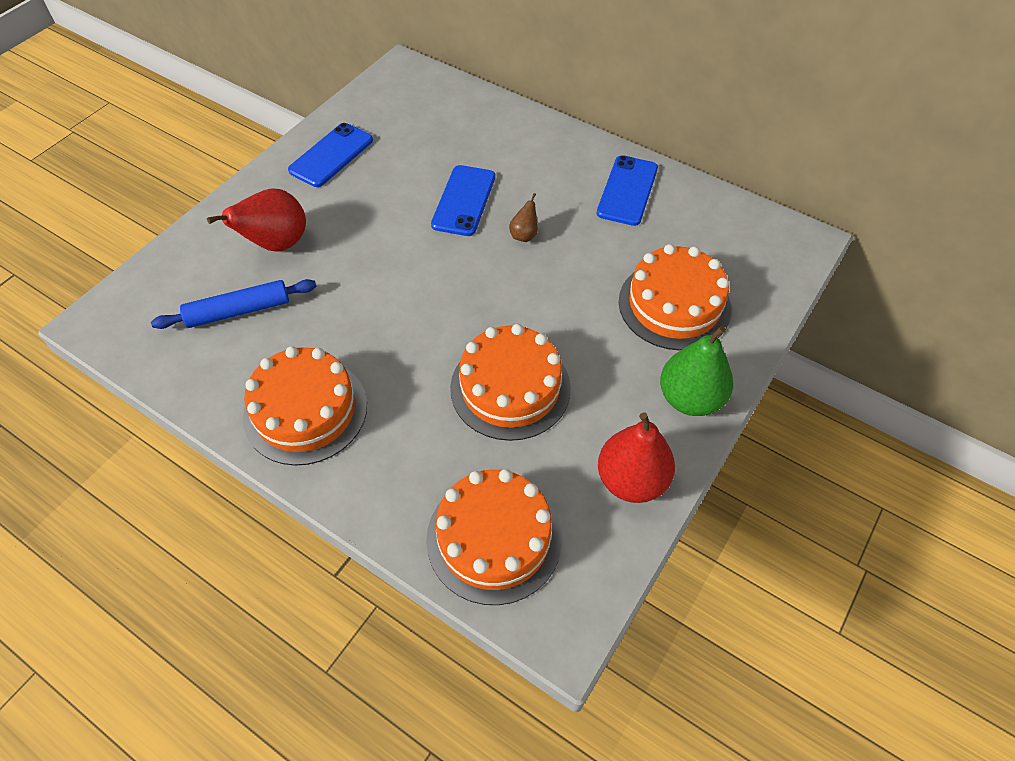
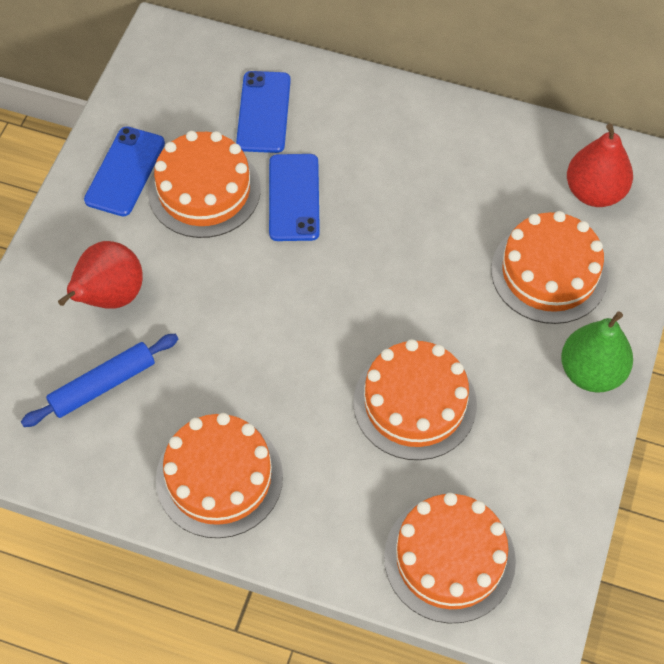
camera: 15 degrees left, 5 degrees up
(390, 181) = (204, 190): none -> orange cake
(524, 235) = (372, 226): brown pear -> none
(627, 190) = (464, 146): blue phone -> blue phone (263, 112)
(631, 480) = (559, 469): red pear -> red pear (594, 192)

